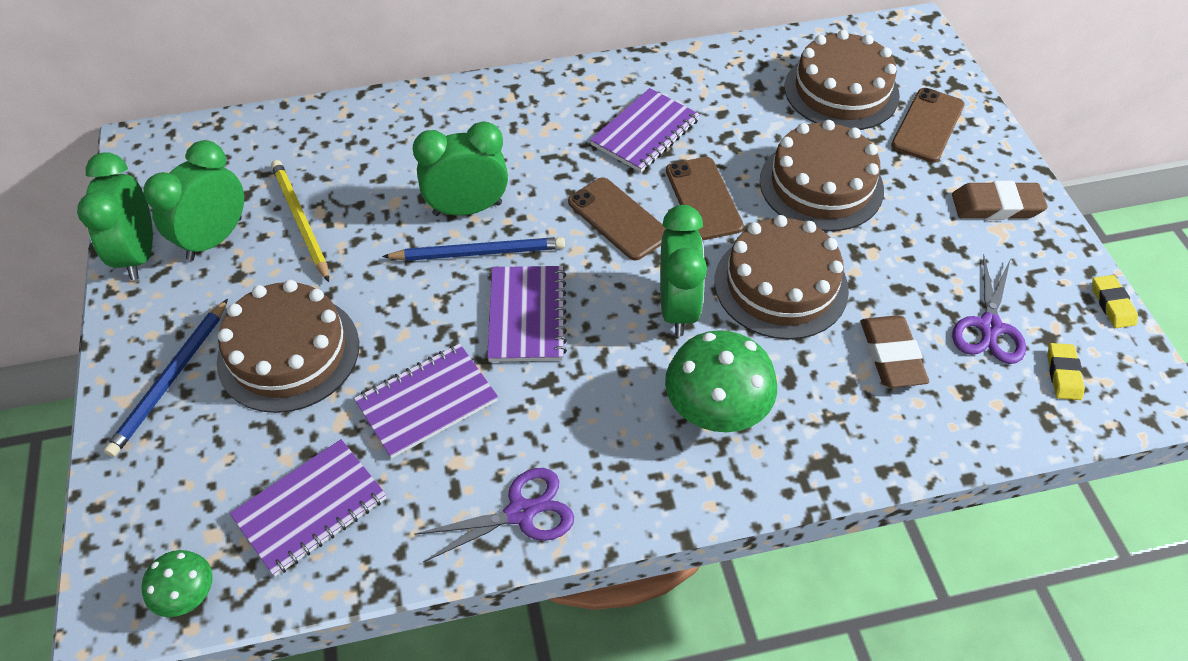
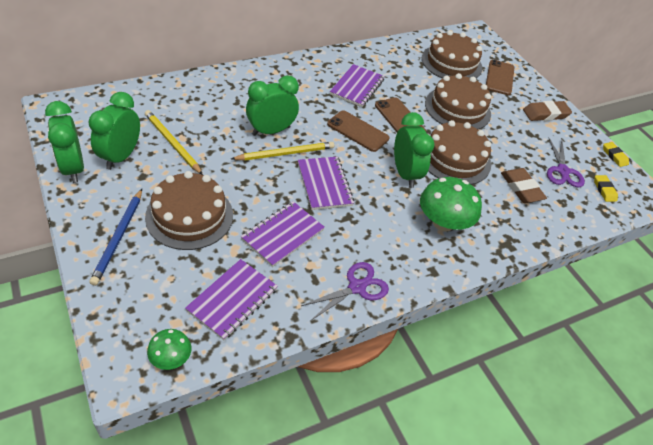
camera: 20 degrees left, 5 degrees down
(479, 252) = (285, 153): blue pencil -> yellow pencil

